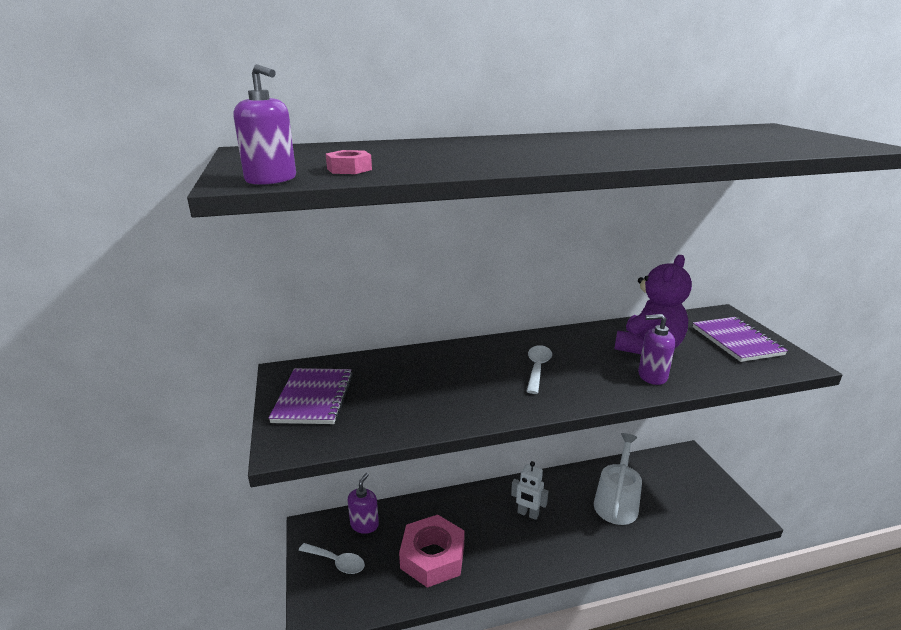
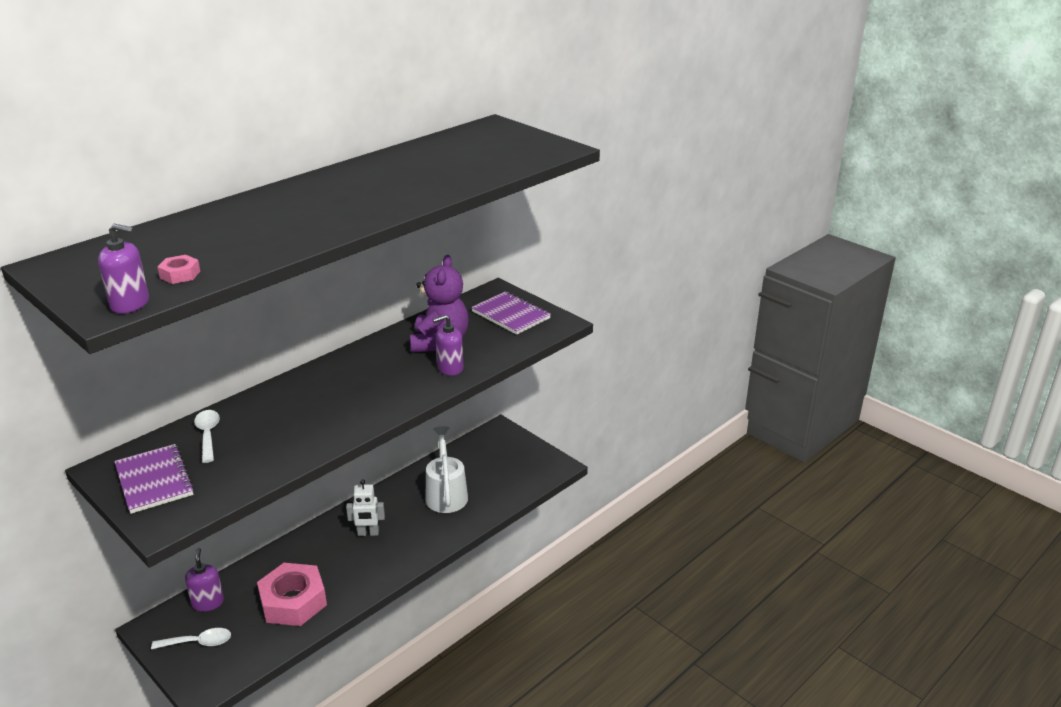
camera: 30 degrees left, 5 degrees up
(537, 368) = (350, 390): white spoon -> white spoon (208, 435)

